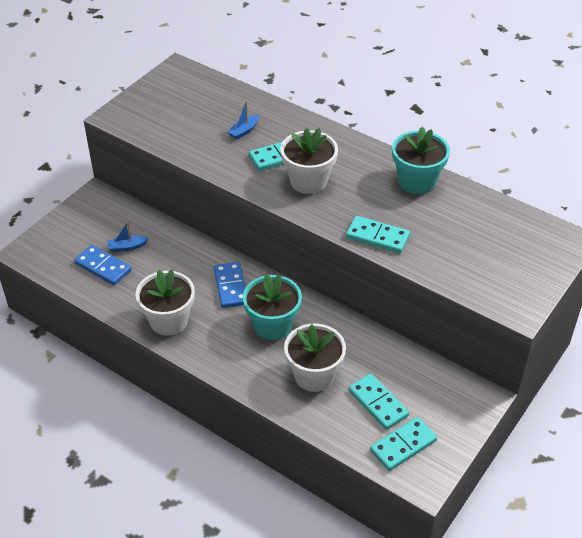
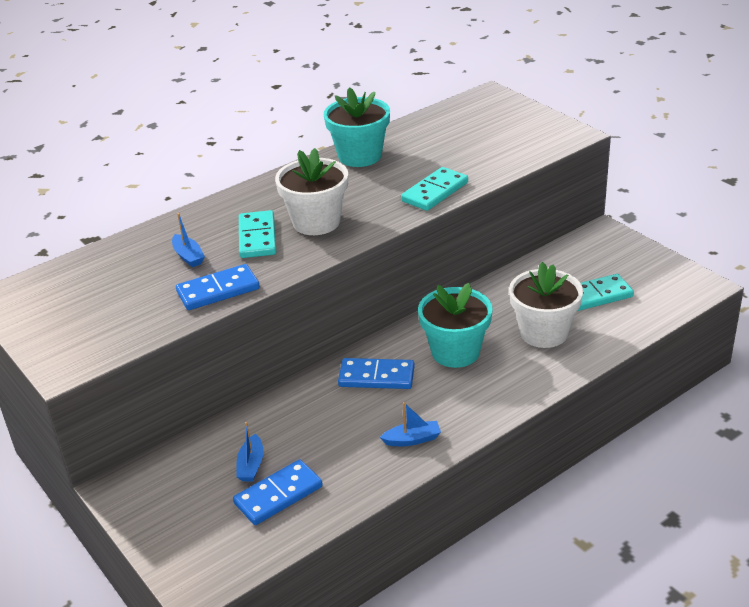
camera: 70 degrees left, 10 degrees down
(169, 321) = (412, 439): white flower pot -> blue boat
(208, 156) = (218, 291): none -> blue domino
(403, 446) = (655, 290): turquoise domino -> none

